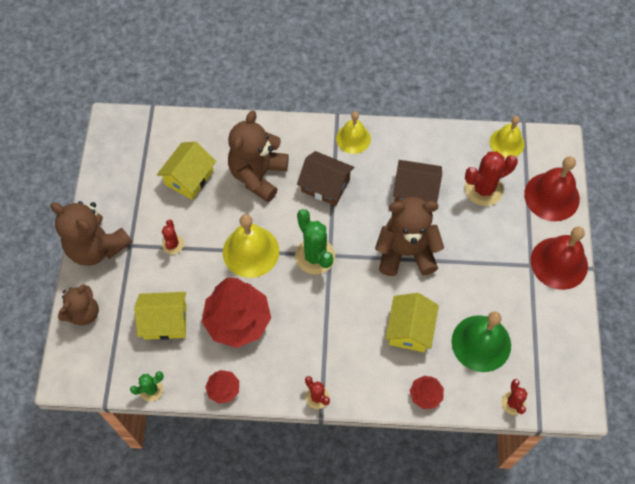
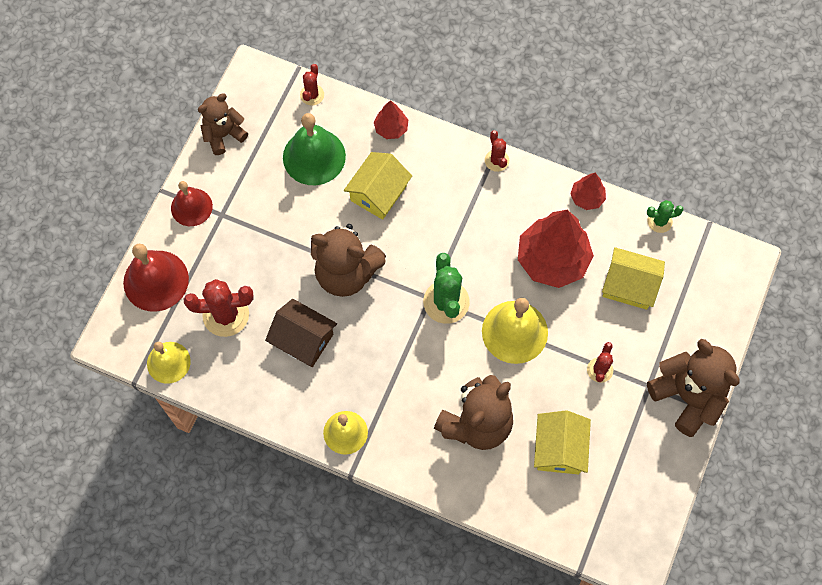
camera: 160 degrees left, 5 degrees up
(83, 313) = (715, 324): brown teddy bear -> brown teddy bear (223, 135)
(189, 178) = (559, 448): yellow house -> yellow house turned 45 degrees counterclockwise
(325, 185) = (402, 382): brown house -> none
(559, 263) = (191, 207): red bell -> red bell, size x0.65

